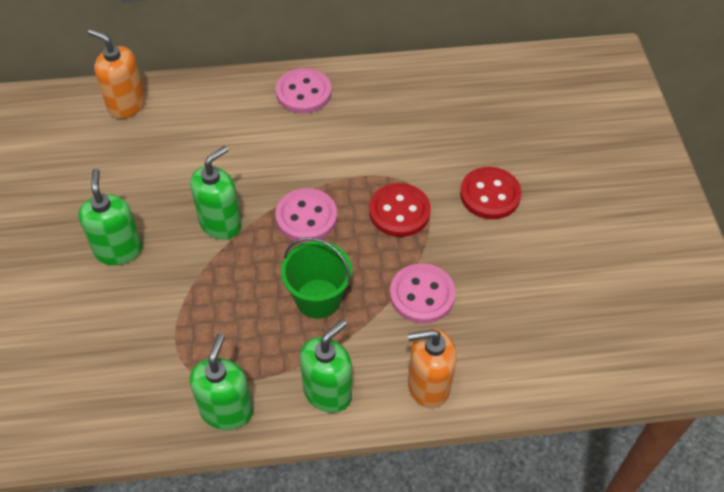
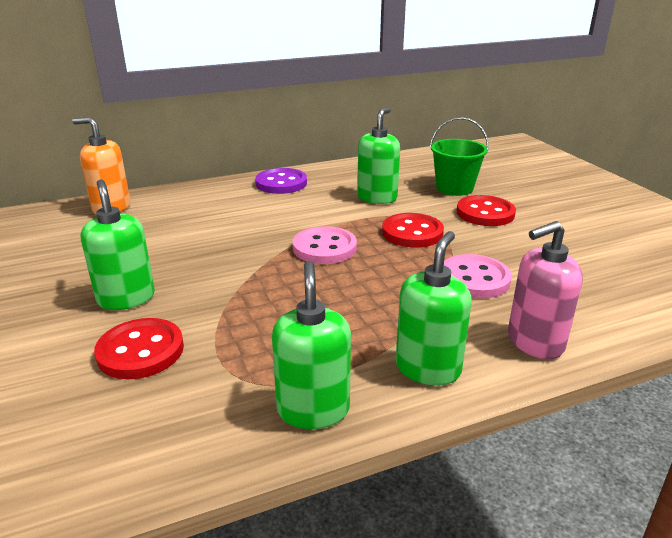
camera: 15 degrees left, 25 degrees down
(119, 318) = (140, 351): none -> red button
(221, 223) = (237, 264): green soap dispenser -> green soap dispenser (377, 198)
(303, 93) = (281, 183): pink button -> purple button
(318, 298) = (370, 298): green bucket -> green bucket (454, 188)
(428, 386) = (534, 342): orange soap dispenser -> pink soap dispenser

